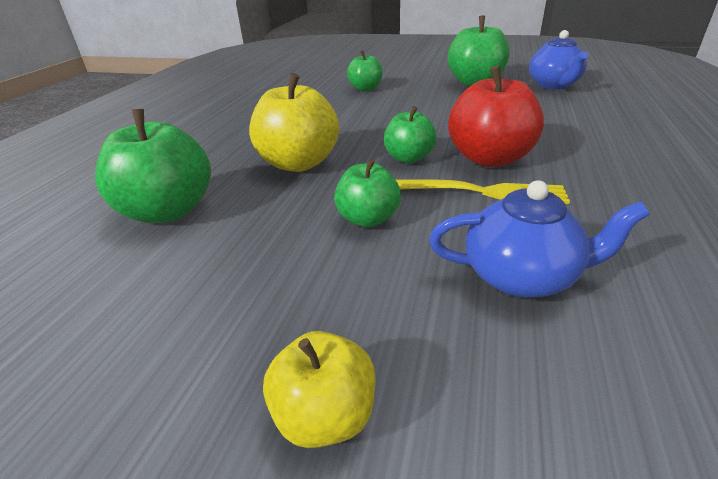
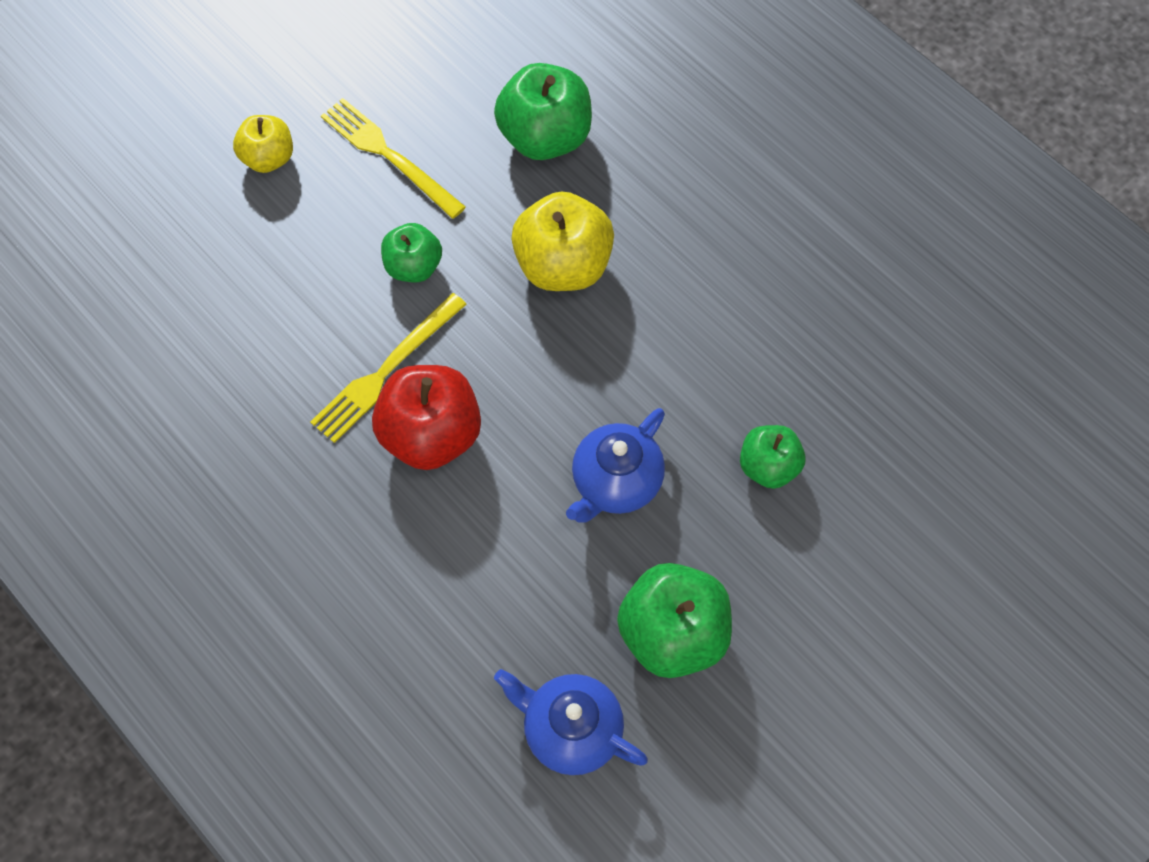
camera: 120 degrees right, 30 degrees up
(245, 293) = (389, 156): none -> yellow fork
(409, 158) = (493, 365): green apple -> none
(522, 276) = (272, 313): blue teapot -> blue teapot (615, 483)

